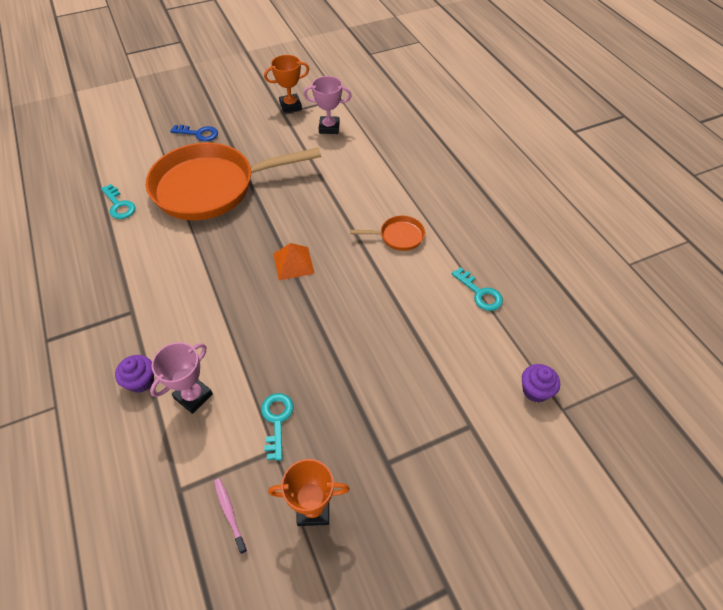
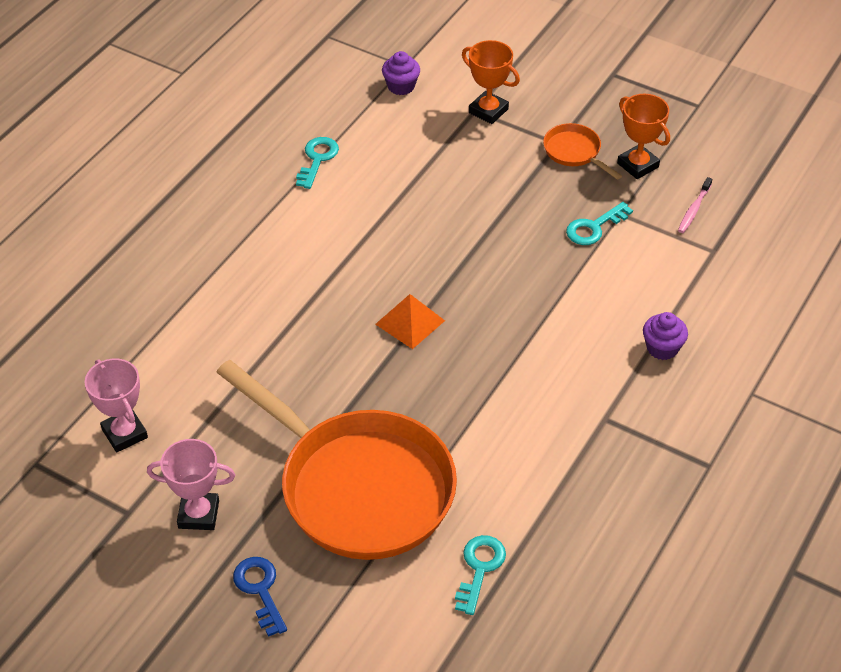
camera: 125 degrees left, 5 degrees down
(193, 396) = (634, 298): pink trophy -> pink trophy (198, 514)
(290, 106) = (101, 516): orange trophy -> orange trophy (488, 111)
(398, 236) = (289, 255): orange pan -> orange pan (574, 152)

